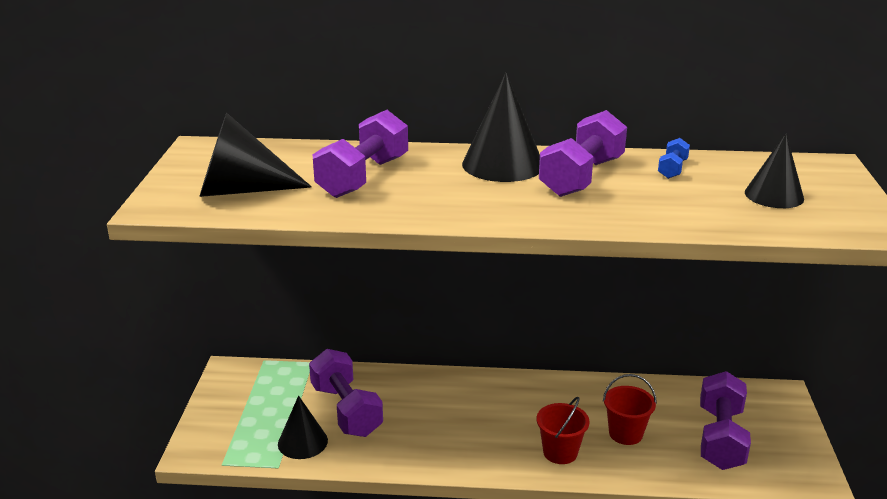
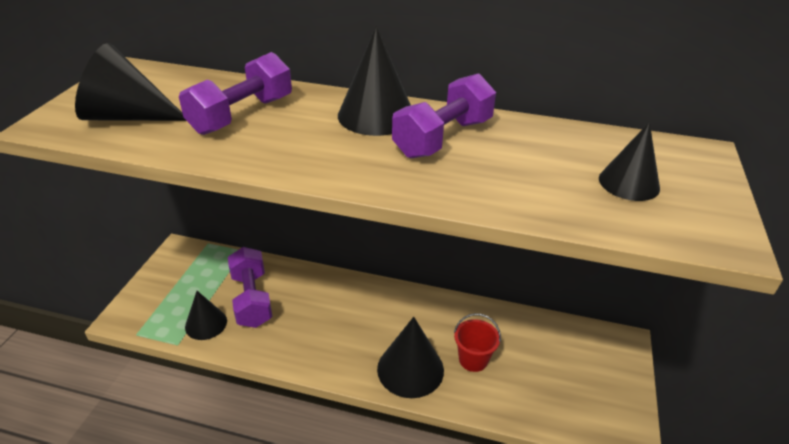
camera: 10 degrees right, 10 degrees up
(560, 452) = (410, 369): red bucket -> black cone
(672, 169) = (536, 139): blue dumbbell -> none
(720, 438) = (556, 378): purple dumbbell -> none

